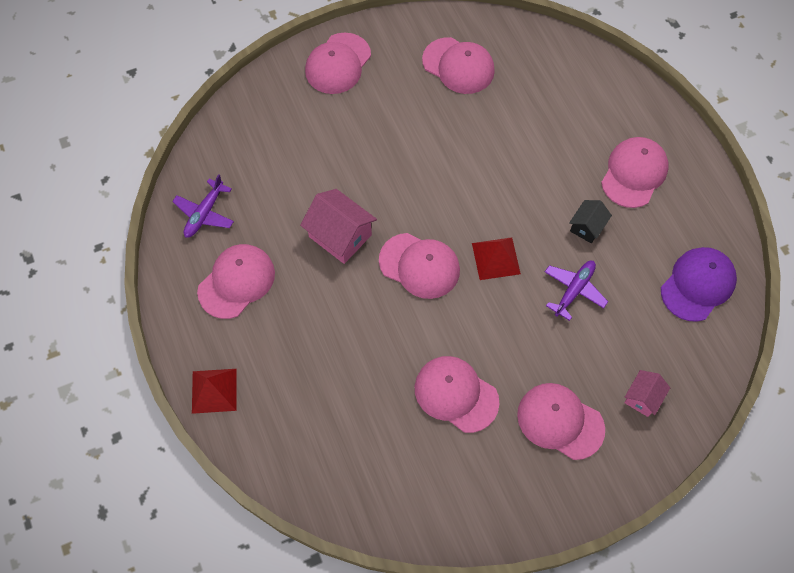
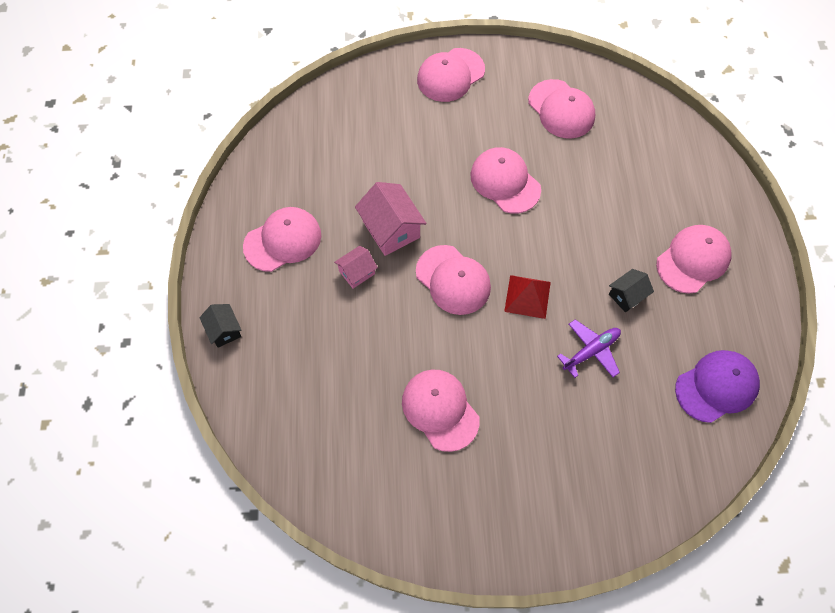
camera: 20 degrees right, 0 degrees up
(204, 214) = (279, 171): purple plane -> none
(214, 391) = (224, 330): red pyramid -> black house
(560, 421) = (529, 470): pink cap -> pink cap (505, 182)
(642, 398) = (619, 476): pink house -> pink house (357, 272)

